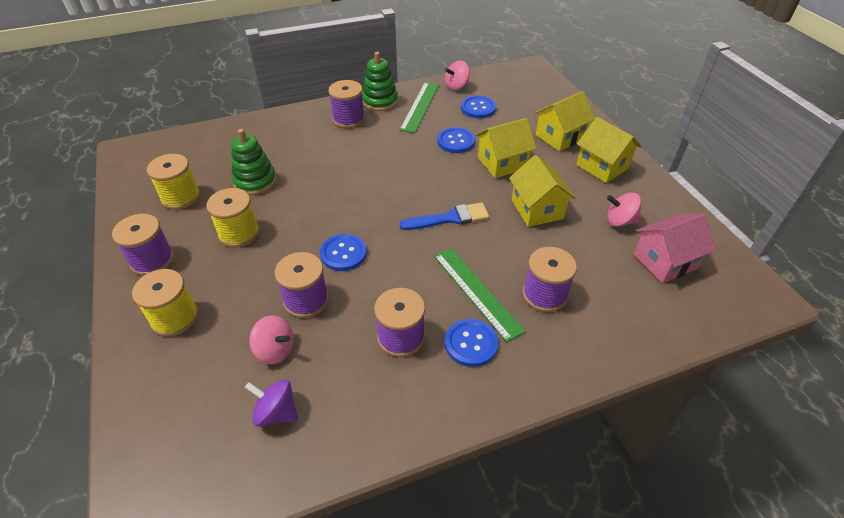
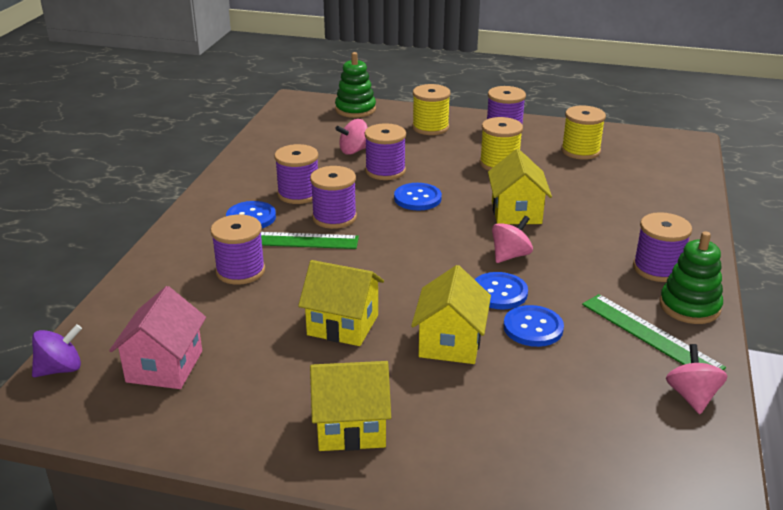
camera: 125 degrees right, 15 degrees down
(255, 181) = (572, 186): green stacking toy -> green stacking toy (355, 109)
(276, 412) = (305, 141): purple spinning top -> purple spinning top (60, 369)
(419, 287) = (334, 217): none -> purple spool
(449, 218) = (397, 265): blue brush -> none
(478, 108) = (604, 387): blue button -> blue button (499, 292)
(559, 137) = (456, 428): yellow house -> yellow house (516, 212)
(620, 221) = (251, 374): pink spinning top -> pink spinning top (510, 255)

